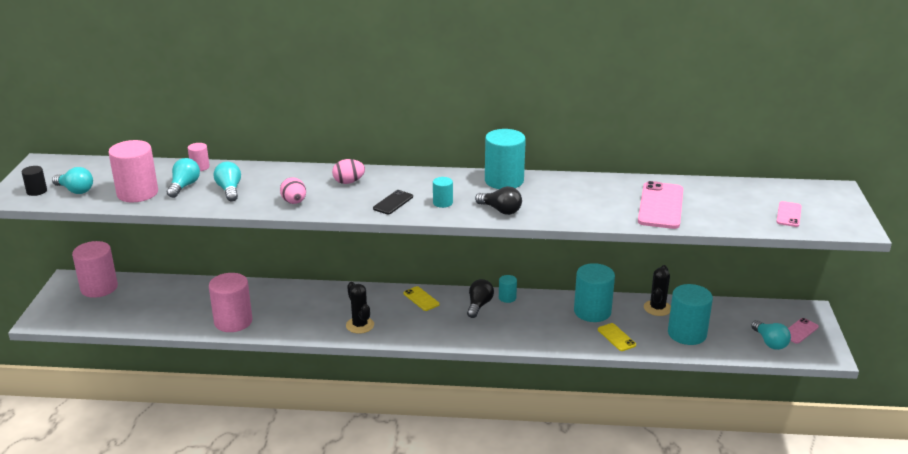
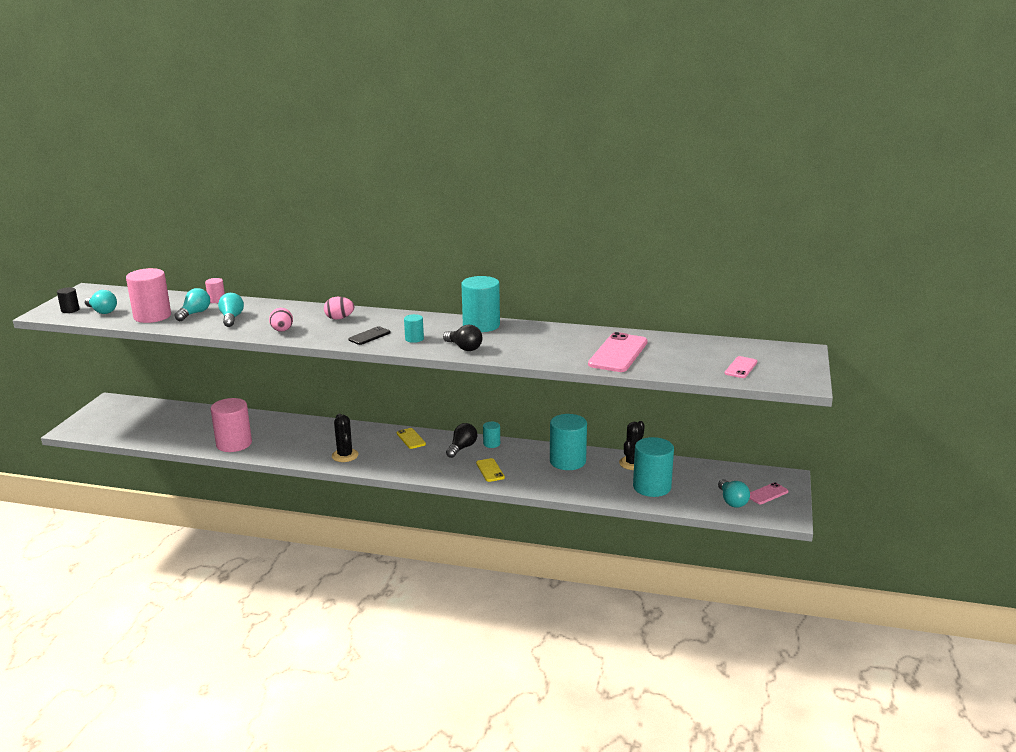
camera: 10 degrees right, 5 degrees down
(99, 288) = (132, 409): pink cylinder -> none
(616, 337) = (581, 484): yellow phone -> yellow phone (490, 470)

